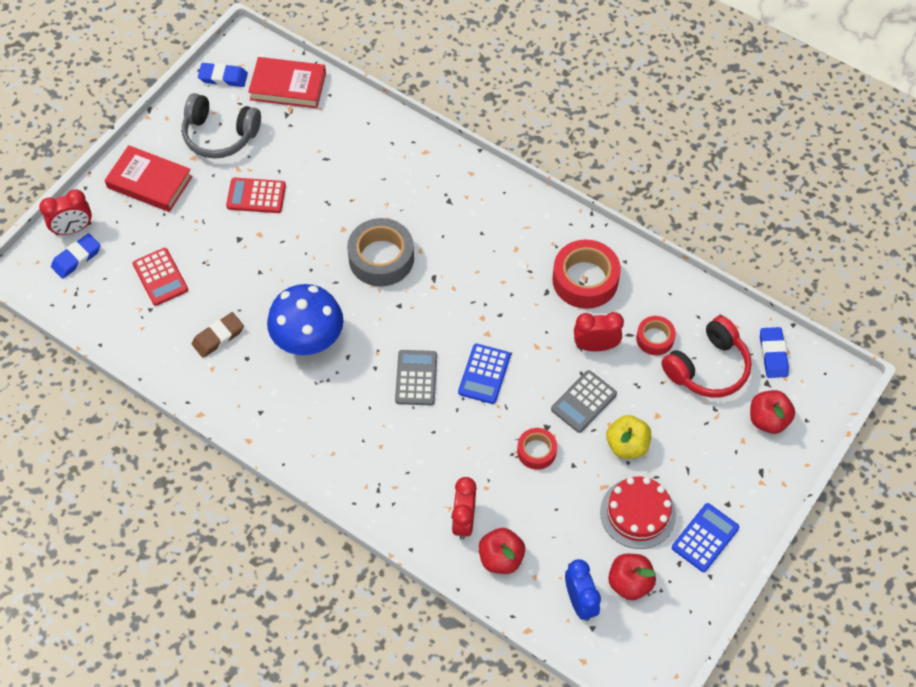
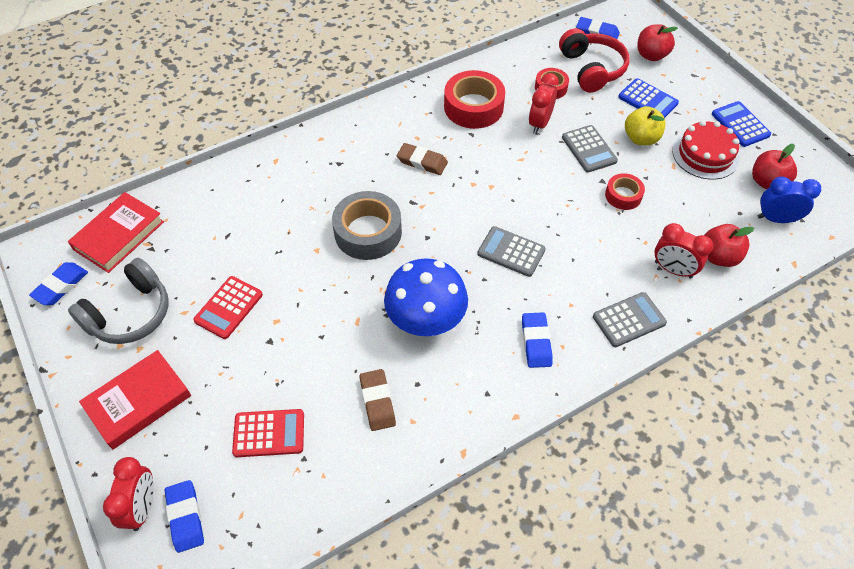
camera: 65 degrees left, 5 degrees down
(327, 431) = (536, 342): none -> blue eraser
(386, 498) = (629, 320): none -> grey calculator
(484, 374) = (531, 203): blue calculator -> blue calculator (648, 100)
(487, 265) = (422, 162): none -> brown eraser

